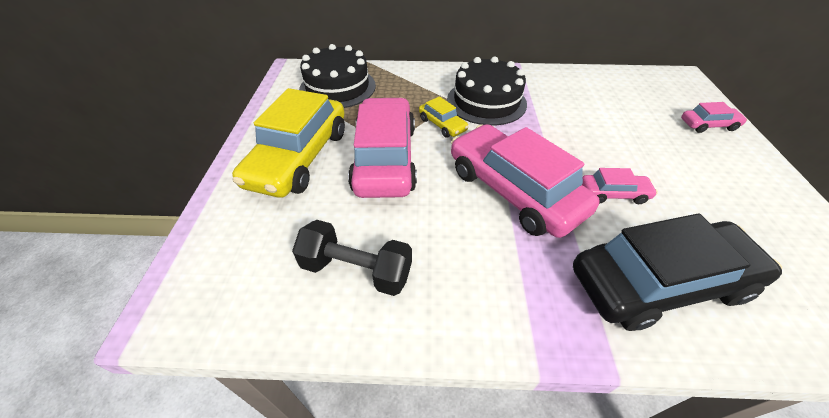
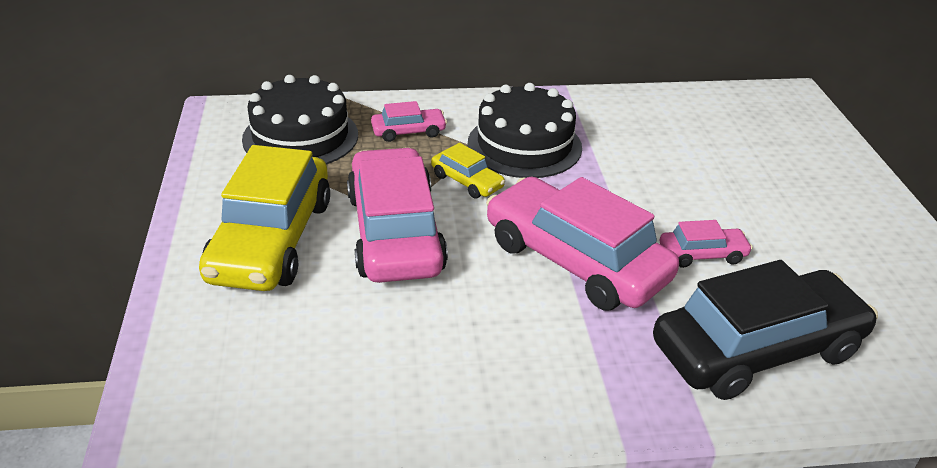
camera: 10 degrees left, 10 degrees down
(356, 270) = (388, 369): black dumbbell -> none
(708, 125) = (822, 159): pink car -> pink car (408, 131)

